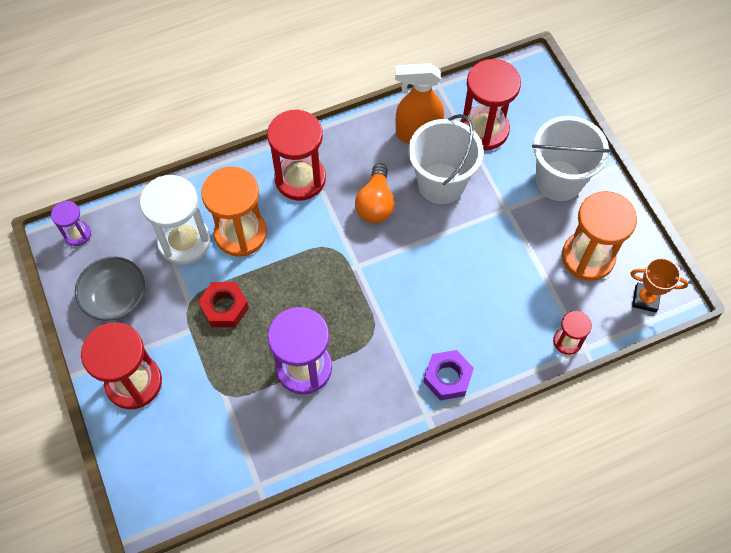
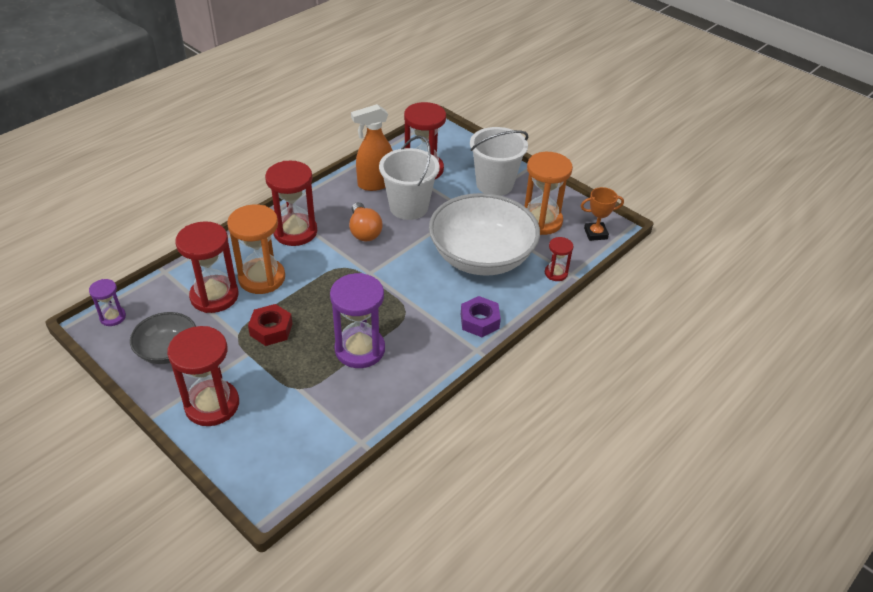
camera: 25 degrees left, 20 degrees down
(184, 241) = (214, 296): white hourglass -> red hourglass
(492, 287) = (481, 257): none -> white bowl

